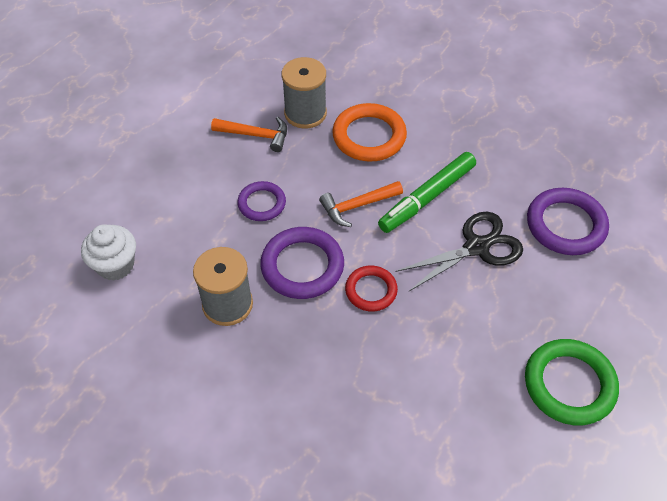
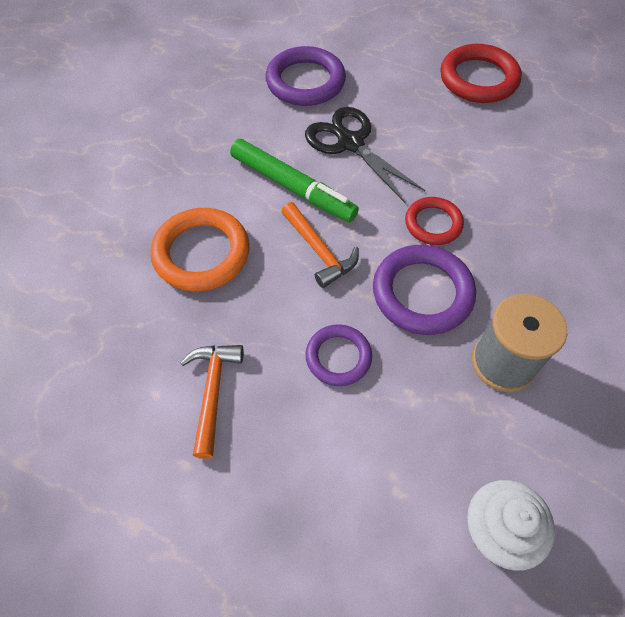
camera: 100 degrees left, 5 degrees up
(305, 113) = (163, 334): grey spool -> none
(569, 384) = (478, 79): green ring -> red ring

